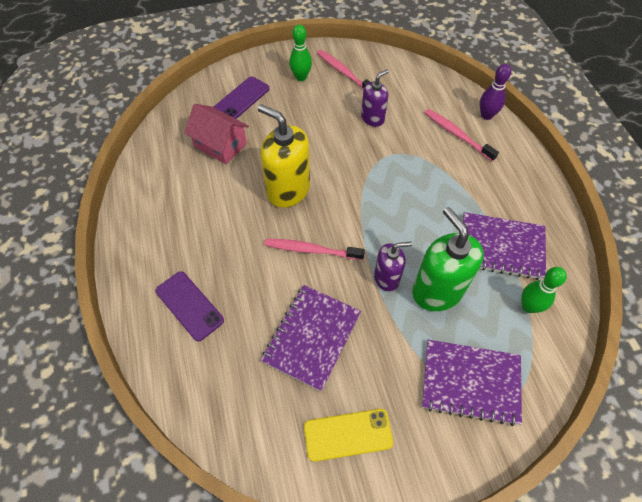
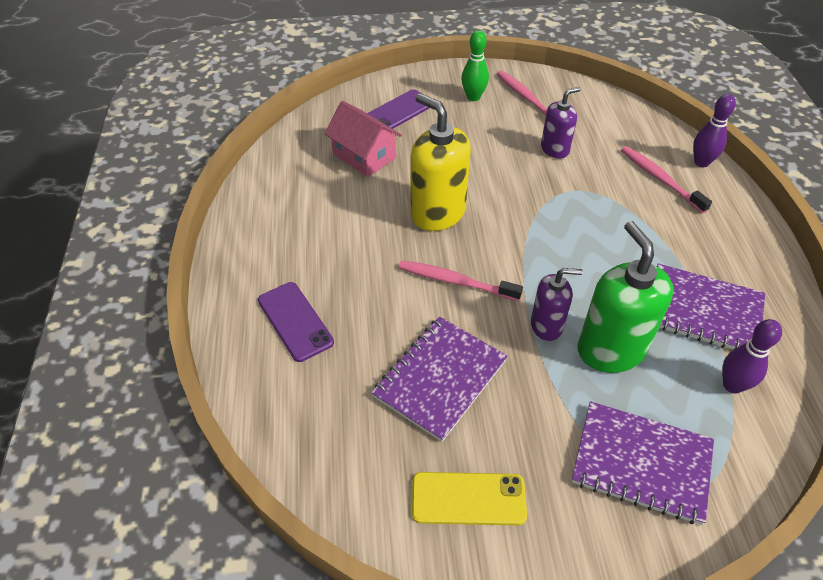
camera: 10 degrees right, 10 degrees down
(529, 306) = (732, 385): green bowling pin -> purple bowling pin

